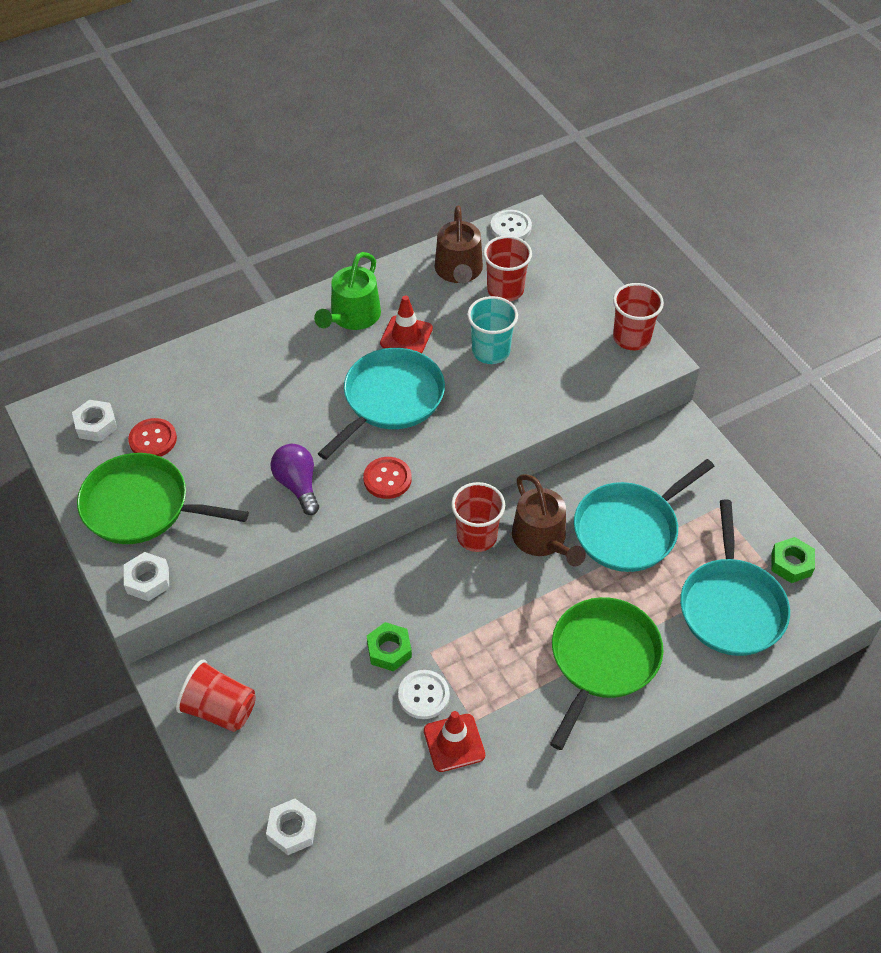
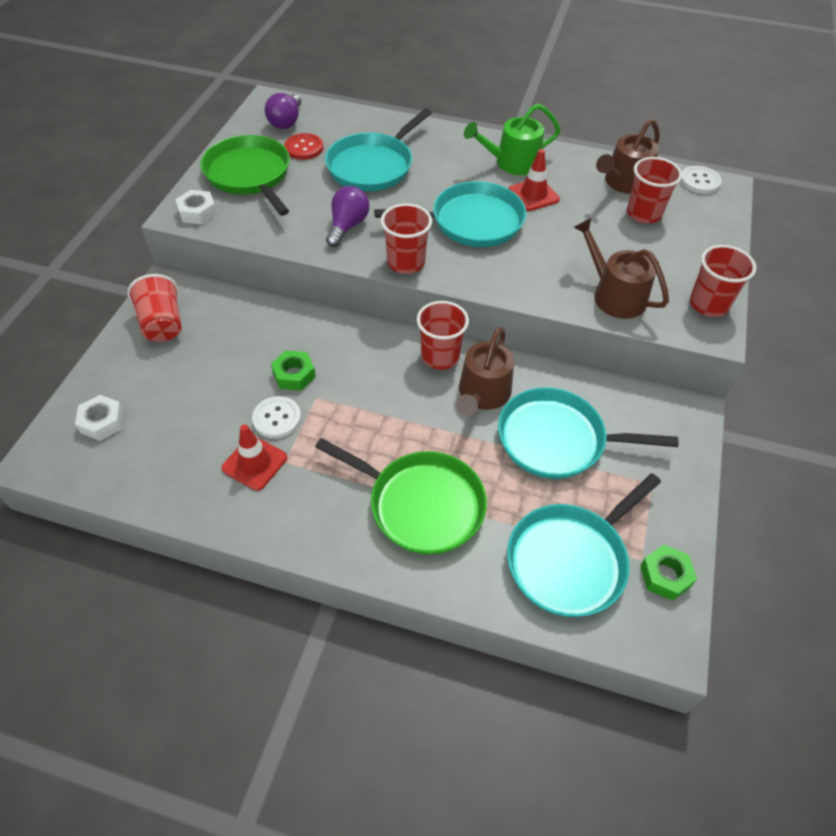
camera: 45 degrees right, 0 degrees up
(96, 425) = (286, 122): white nut -> purple light bulb
(240, 410) = (373, 166): none -> turquoise pan
(387, 479) = (406, 262): red button -> red cup
(491, 351) = (582, 241): turquoise cup -> none
(565, 381) = (614, 295): none -> brown watering can
(602, 659) = (421, 504): green pan -> green pan turned 45 degrees clockwise

